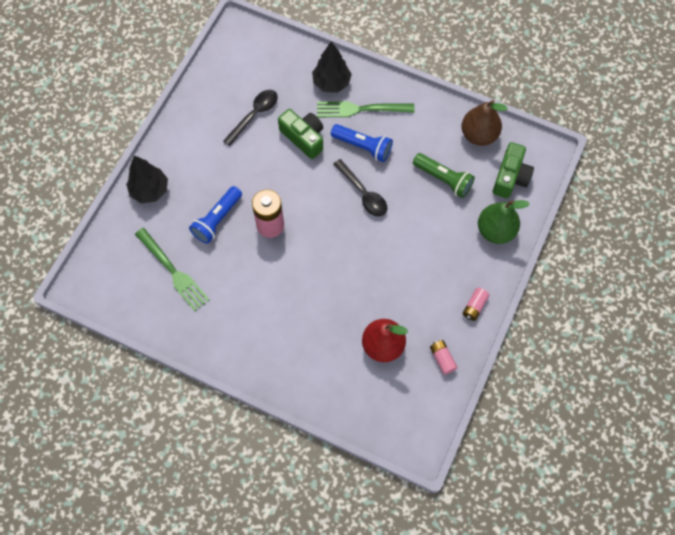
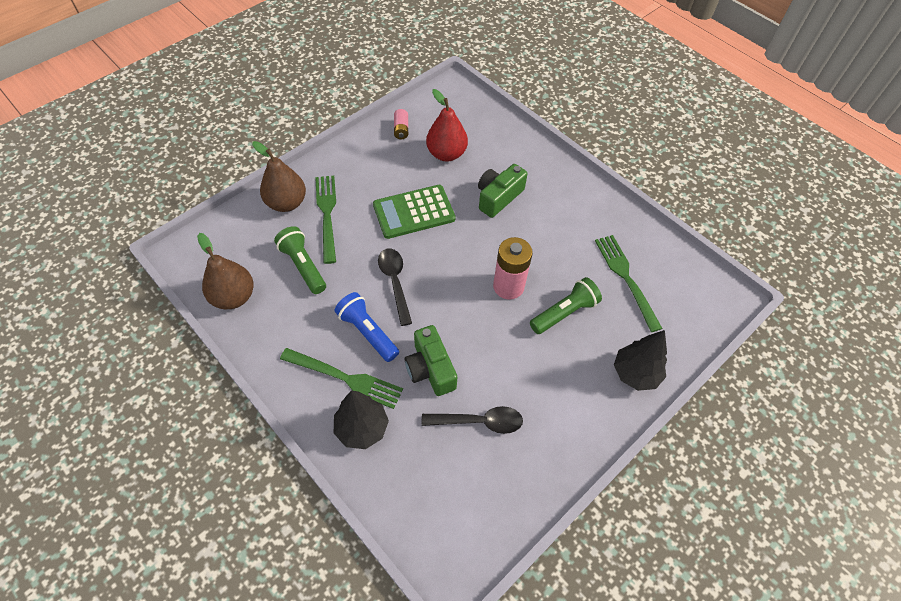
camera: 160 degrees left, 10 degrees down
(217, 220) = (564, 312): blue flashlight -> green flashlight
(254, 115) = (479, 422): black spoon -> black spoon turned 150 degrees counterclockwise
(381, 265) = (414, 212): none -> green calculator
(454, 233) = (327, 214): none -> green fork
(474, 306) = (349, 154): pink battery -> none
(495, 230) = (286, 203): green pear -> brown pear
(510, 177) = (235, 243): green camera -> green camera (498, 197)

